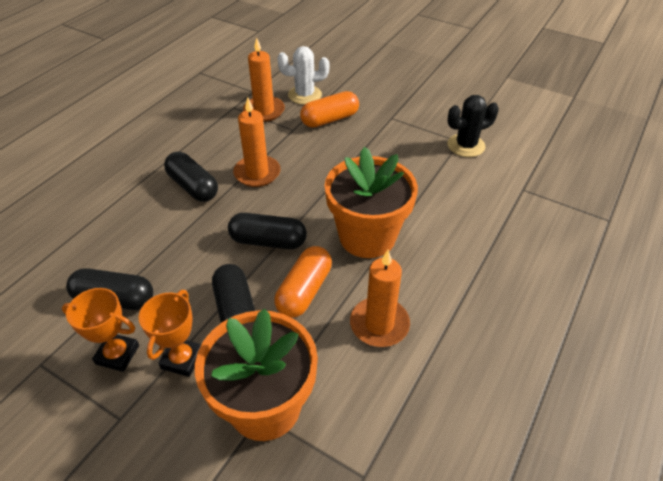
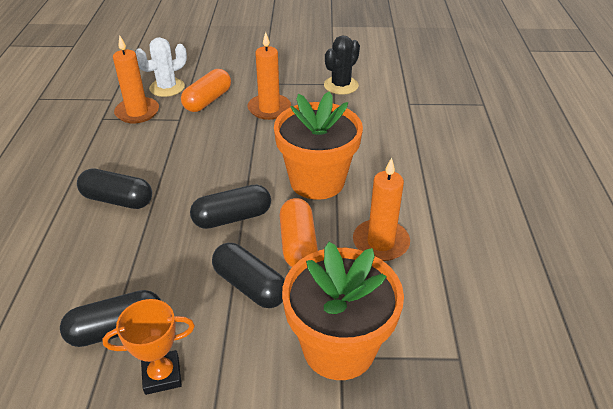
camera: 30 degrees left, 5 degrees down
(182, 359) = (232, 348): orange trophy -> none
(257, 173) = (174, 166): orange candle -> orange candle (269, 109)

